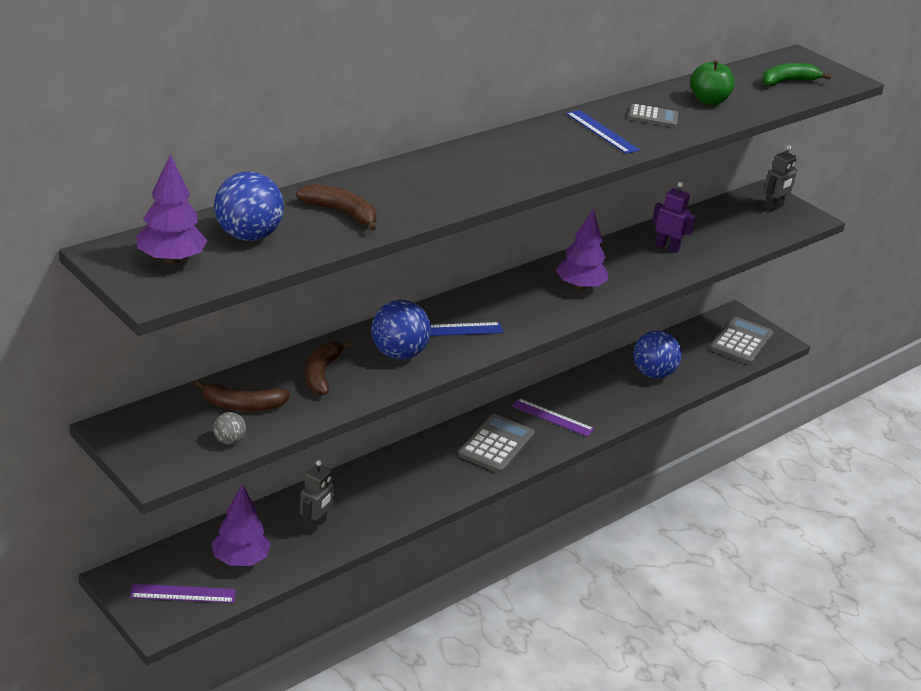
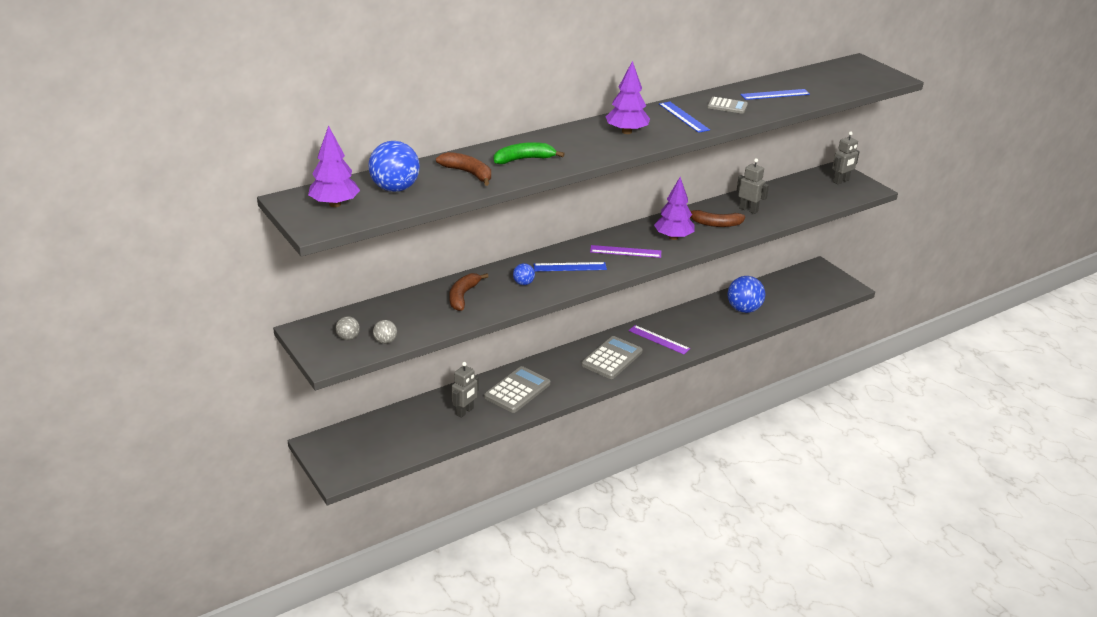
camera: 10 degrees right, 0 degrees up
(177, 437) = (348, 337): none -> grey ball
(183, 594) = (359, 456): purple ruler -> purple ruler (625, 251)
(240, 559) = (405, 434): purple tree -> purple tree (626, 132)
(242, 405) = (400, 317): brown banana -> brown banana (715, 224)
(398, 354) = (523, 283): blue ball -> blue ball, size x0.49
(667, 247) = (748, 210): purple robot -> grey robot
(708, 101) = (775, 94): green apple -> blue ruler
(741, 342) = (819, 287): grey calculator -> grey calculator (517, 390)
(787, 81) = (843, 80): green banana -> green banana (524, 159)

